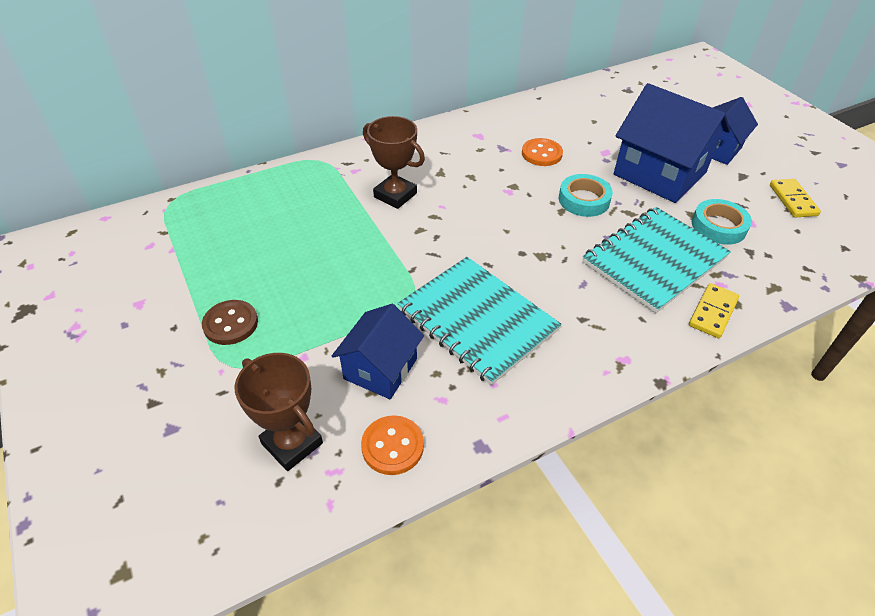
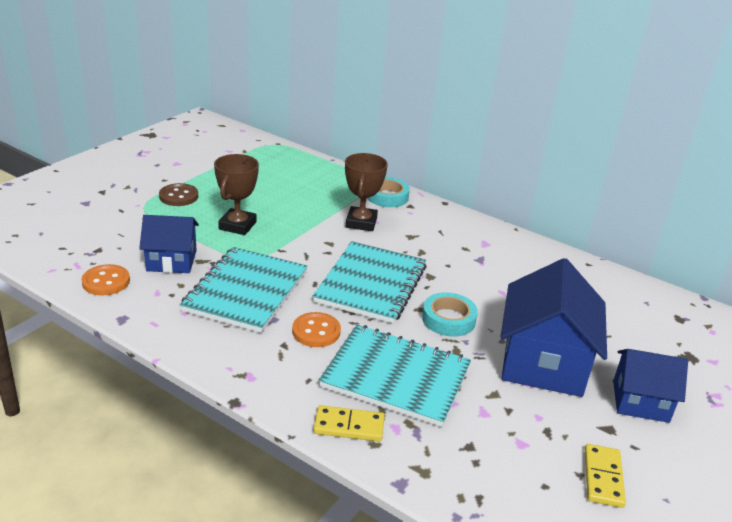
camera: 60 degrees right, 15 degrees down
(292, 443) = (92, 244): brown trophy -> brown trophy (237, 225)
(508, 226) = (371, 284): none -> turquoise notebook
(541, 154) = (495, 282): orange button -> orange button (316, 331)
(718, 226) = (491, 417): turquoise tape -> turquoise tape (387, 196)
(792, 200) = (603, 477): yellow domino -> yellow domino turned 45 degrees counterclockwise

